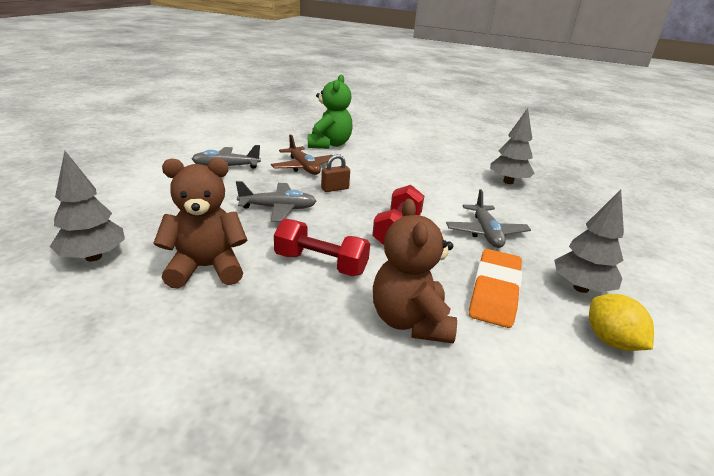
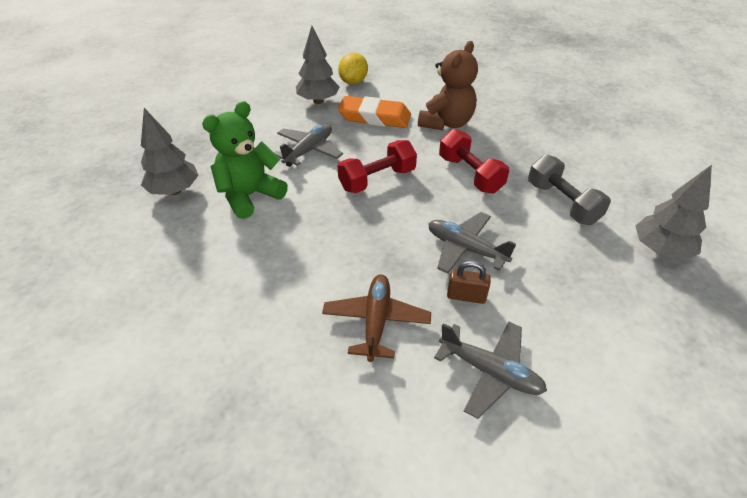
camera: 140 degrees left, 15 degrees up
(206, 268) = (562, 203): brown teddy bear -> grey dumbbell
(329, 144) = (272, 381): green teddy bear -> green teddy bear (250, 196)
(335, 189) = (377, 256): brown padlock -> brown padlock (466, 296)
(494, 292) = (374, 117): orange eraser -> orange eraser turned 45 degrees clockwise

